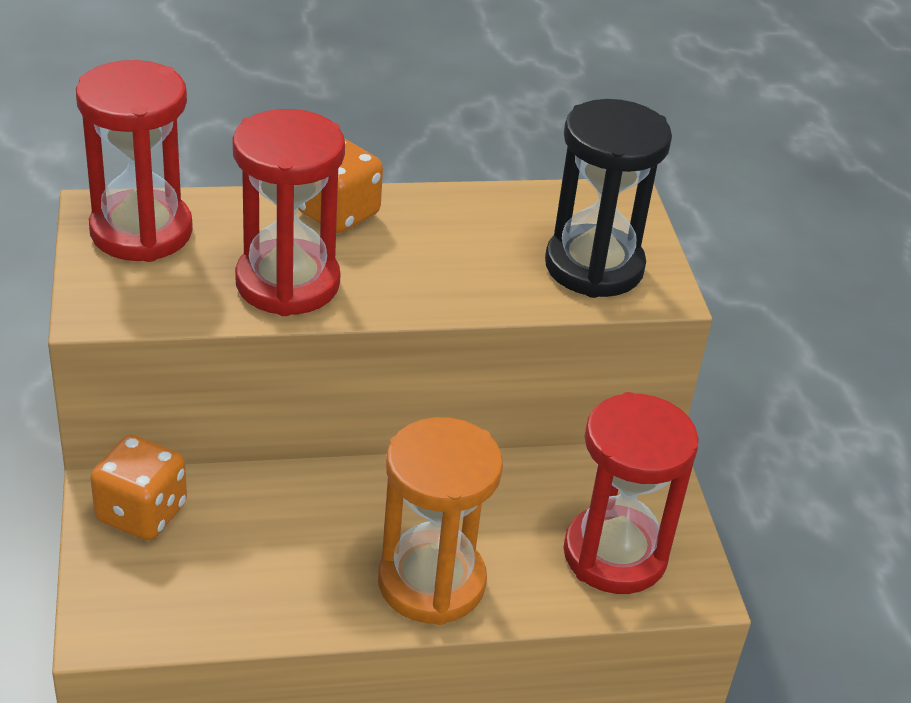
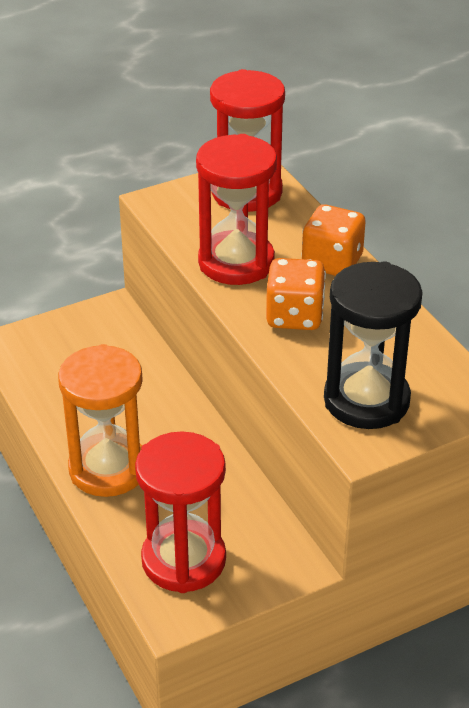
camera: 75 degrees right, 0 degrees up
(141, 513) = (103, 326): orange dice -> orange dice (294, 316)

